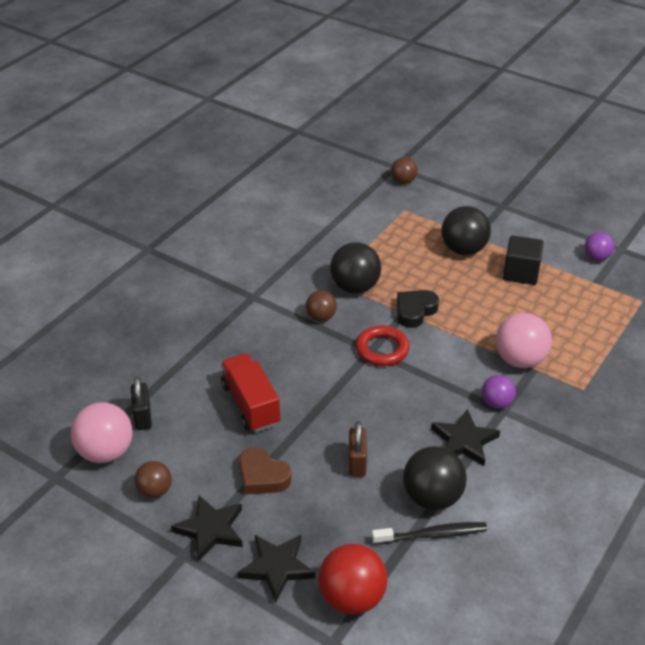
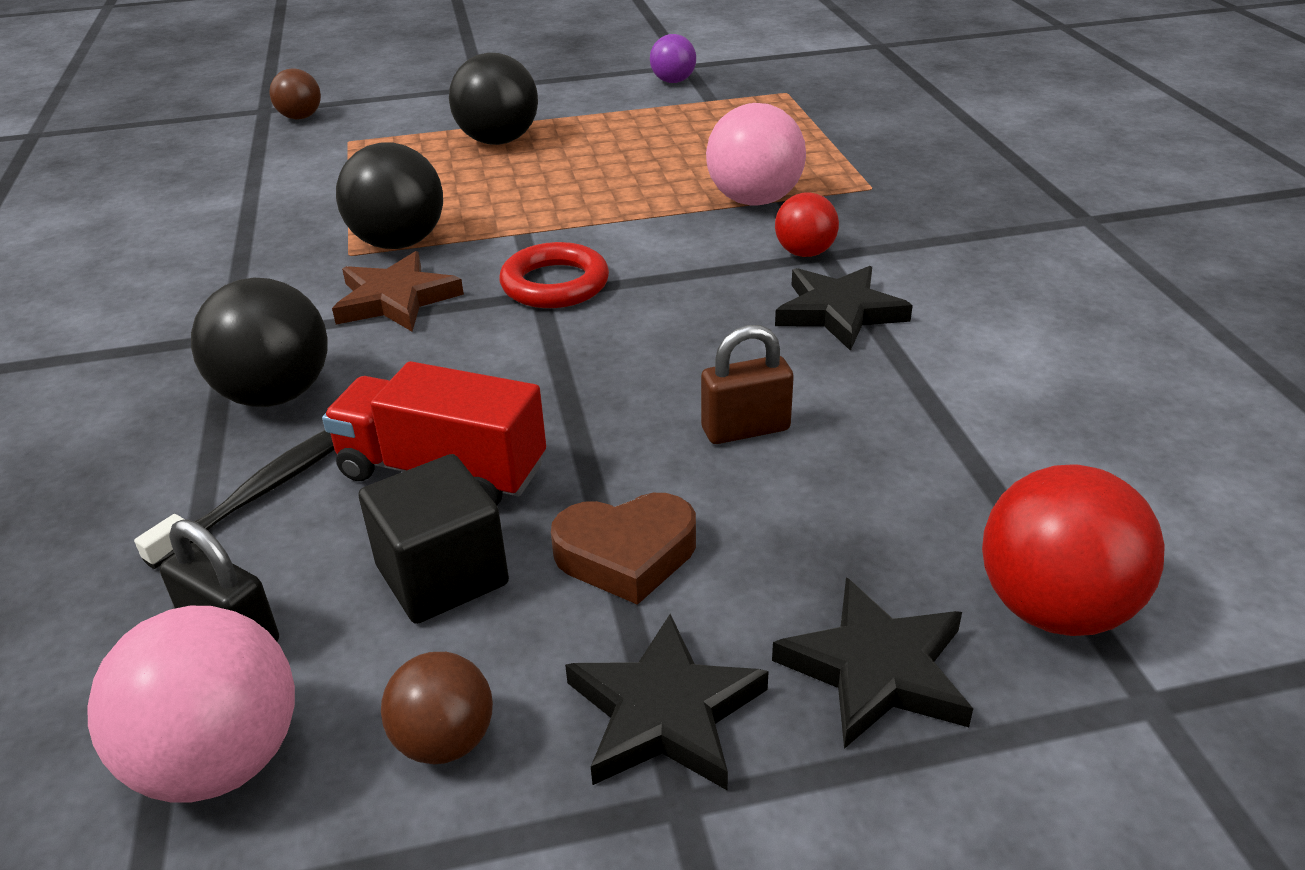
camera: 45 degrees left, 5 degrees down
(321, 317) = (396, 299): brown ball -> brown star
(357, 462) = (745, 429): brown padlock -> brown padlock turned 60 degrees counterclockwise
(415, 311) = (534, 224): black heart -> none
(432, 497) = (916, 397): black ball -> black ball (275, 394)
(432, 535) = (996, 439): black toothbrush -> black toothbrush (265, 490)
(496, 403) = (805, 253): purple ball -> red ball
(521, 273) = (610, 129): black cube -> black cube (442, 575)

